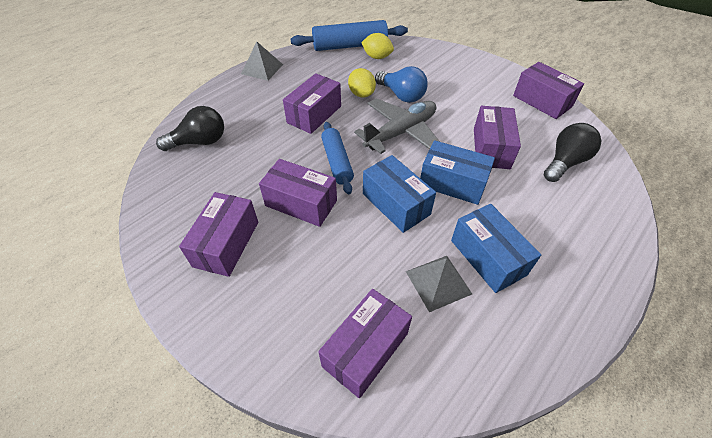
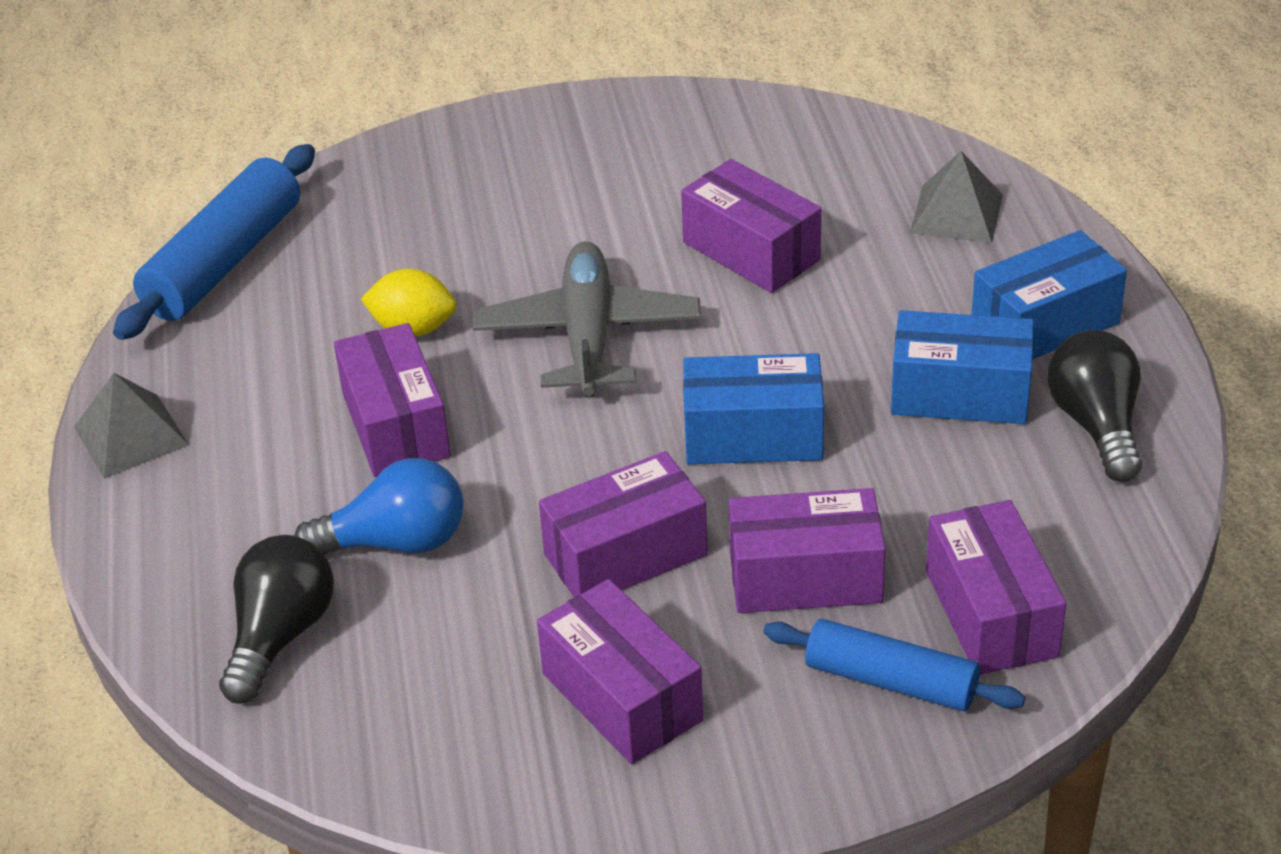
camera: 50 degrees left, 10 degrees down
(337, 162) = (571, 458): blue rolling pin -> blue rolling pin (891, 681)
(377, 57) = (318, 244): yellow lemon -> none
(401, 95) = (484, 277): blue light bulb -> blue light bulb (396, 542)
(438, 282) = (952, 473): grey pyramid -> grey pyramid (956, 213)
(452, 183) = (779, 343): blue box -> blue box (1045, 324)
(542, 101) = (710, 120): purple box -> purple box (805, 577)
(565, 162) = (870, 193): black light bulb -> black light bulb (1096, 425)

